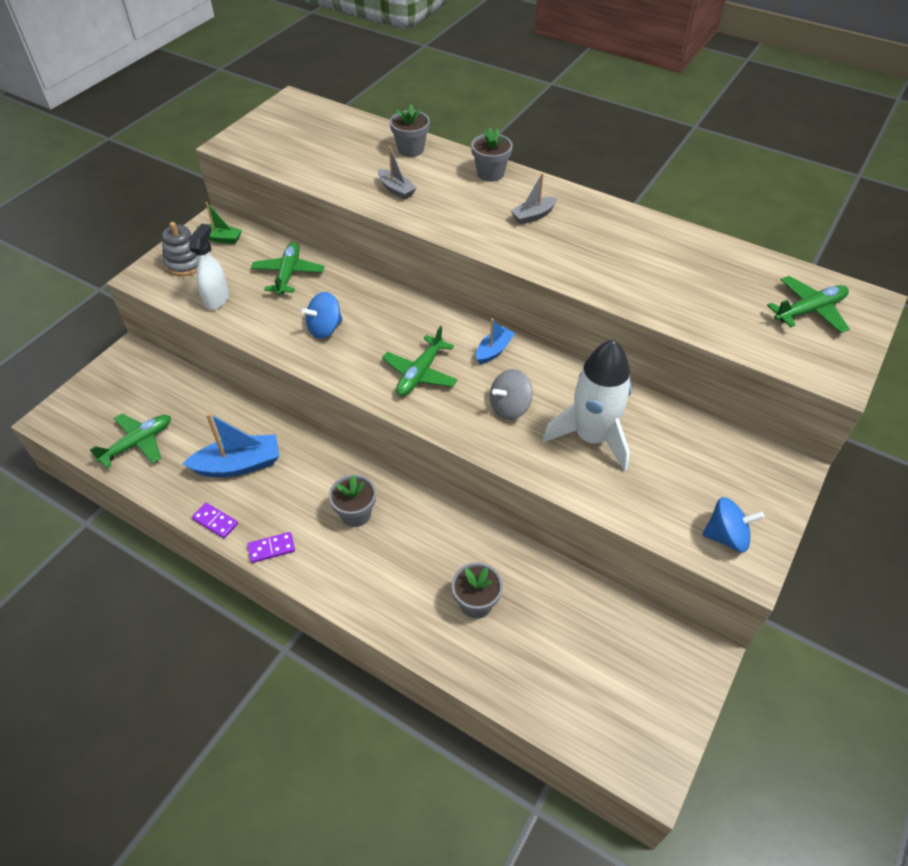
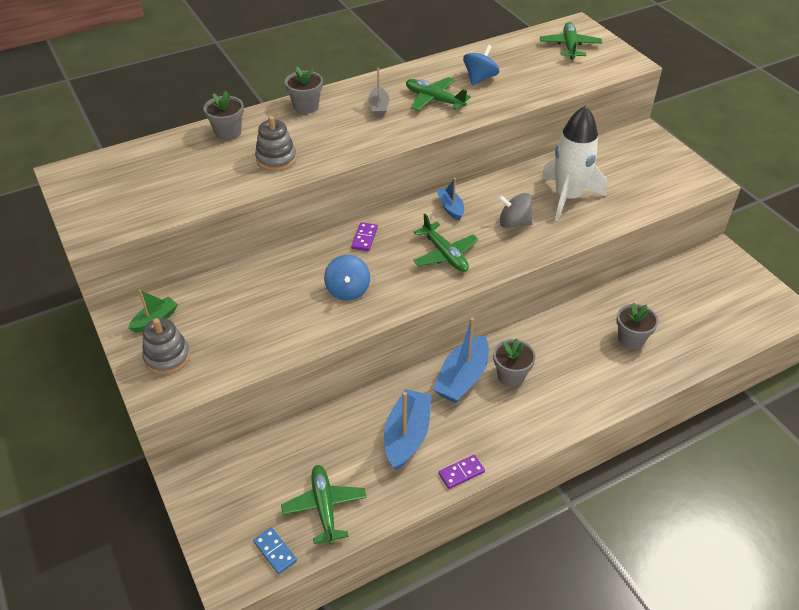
camera: 60 degrees left, 5 degrees down
(84, 433) = (275, 551): none -> blue domino
(217, 299) = (244, 349): white spray bottle -> none
(271, 548) = (514, 442): purple domino -> purple domino (364, 238)
(288, 274) = (254, 290): green plane -> green plane (434, 100)
(330, 477) = (462, 378): none -> blue boat
(396, 190) = (276, 159): grey boat -> grey stacking toy
(509, 407) = (514, 223): grey spinning top -> grey spinning top turned 105 degrees clockwise
(726, 536) = (681, 179): blue spinning top -> blue spinning top (480, 78)

